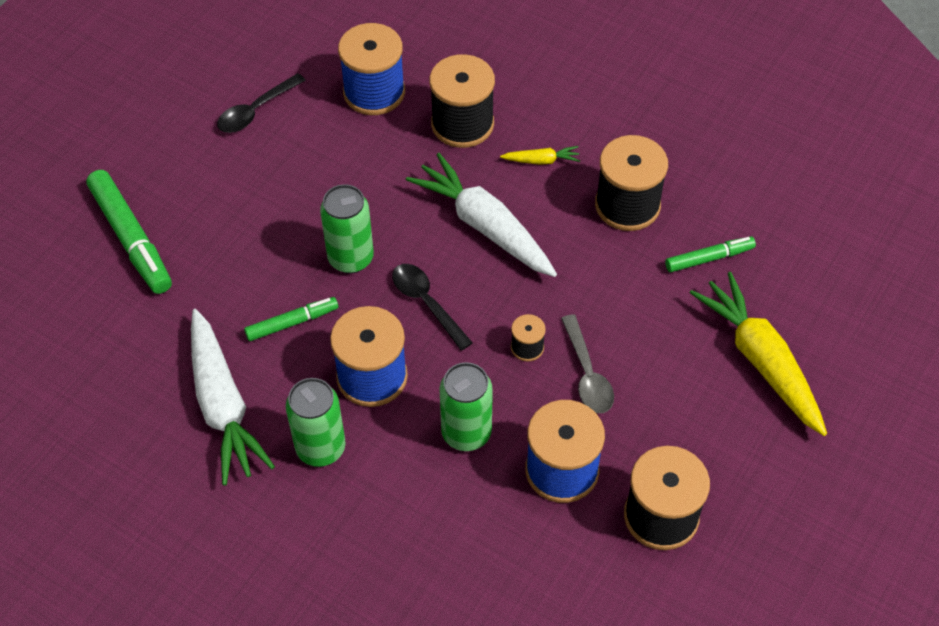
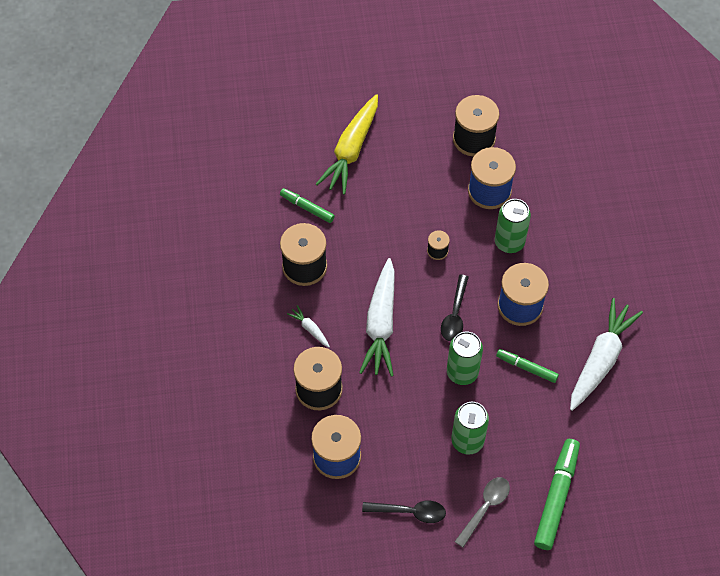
camera: 130 degrees left, 5 degrees up
(320, 448) = (578, 297): green can -> green can (467, 441)
(541, 160) = (310, 329): yellow carrot -> white carrot
(587, 373) = (428, 215): grey spoon -> grey spoon (485, 508)

